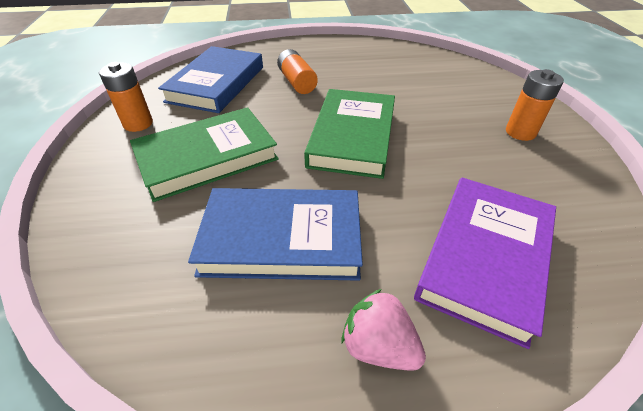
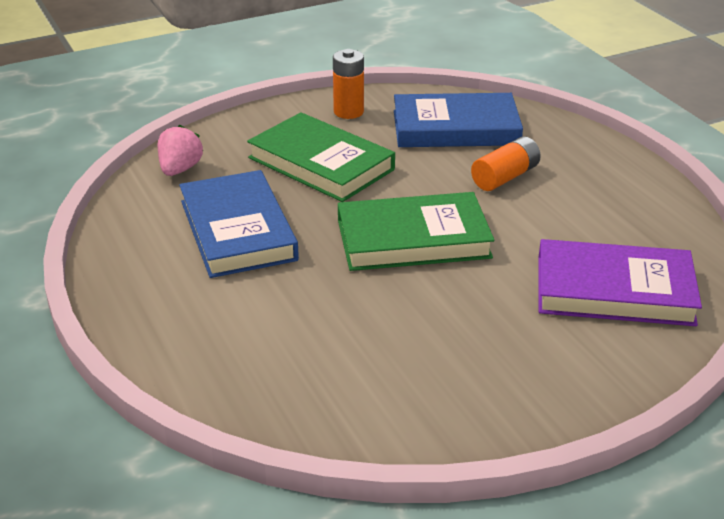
camera: 70 degrees right, 10 degrees down
(378, 346) = (152, 296): pink strawberry -> pink strawberry (180, 169)
(485, 257) = (266, 346): purple book -> purple book (614, 291)
(520, 132) = (517, 370): orange battery -> none

